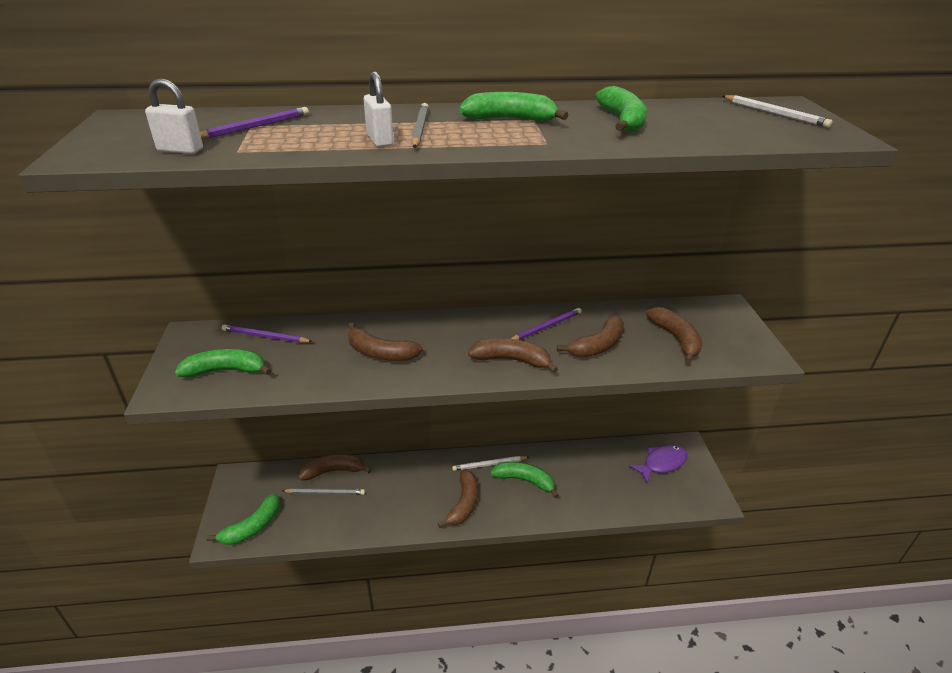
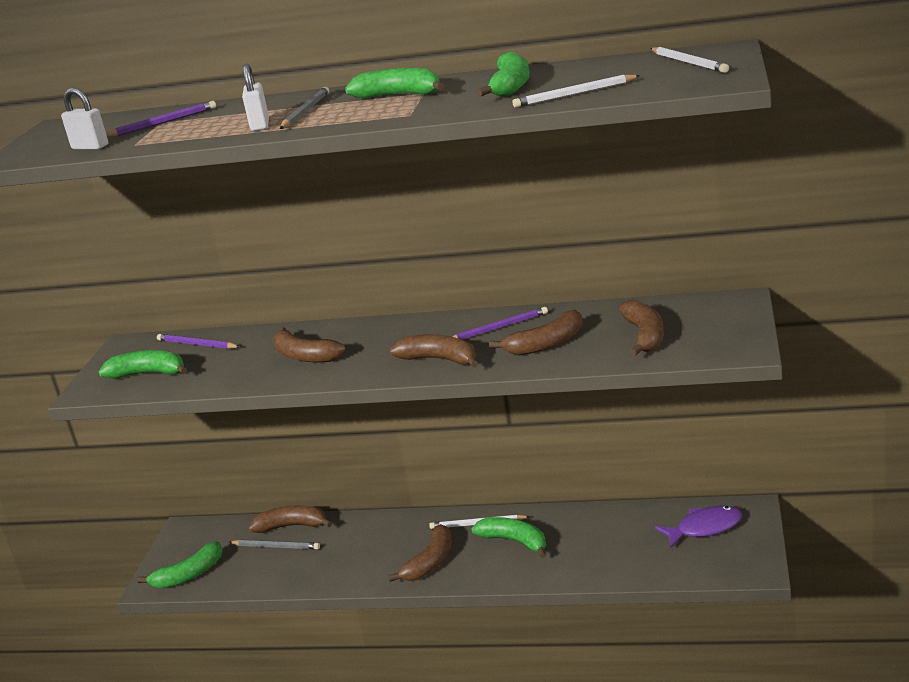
camera: 20 degrees right, 10 degrees down
(704, 136) = (574, 94): none -> white pencil

